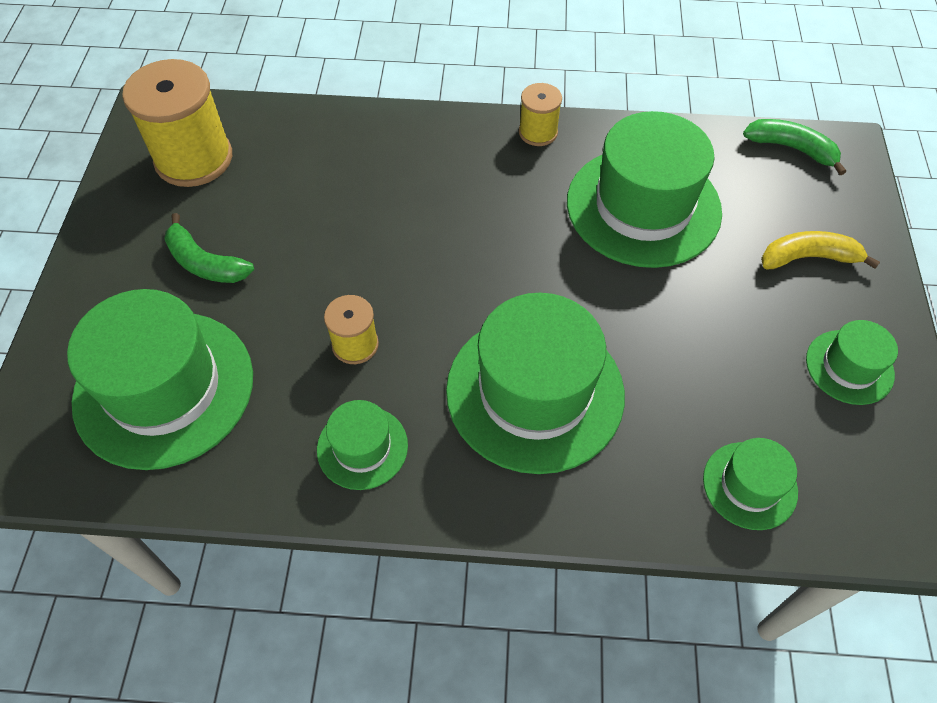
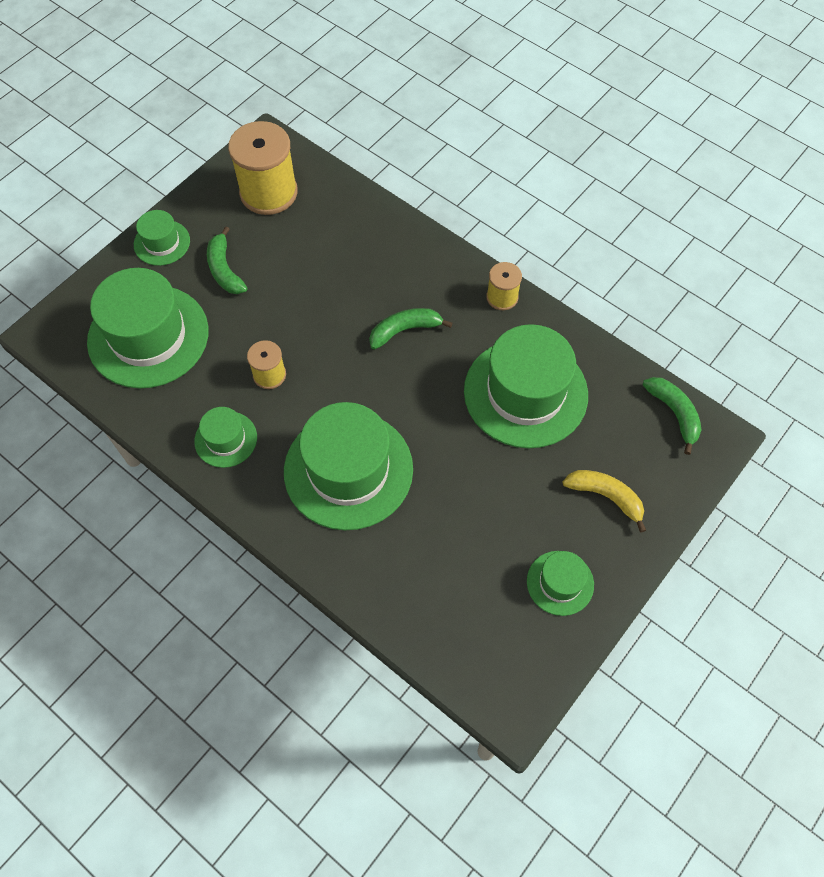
camera: 35 degrees right, 5 degrees up
(468, 215) = (405, 330): none -> green banana
(749, 485) = (425, 608): green hat -> green hat (162, 243)

